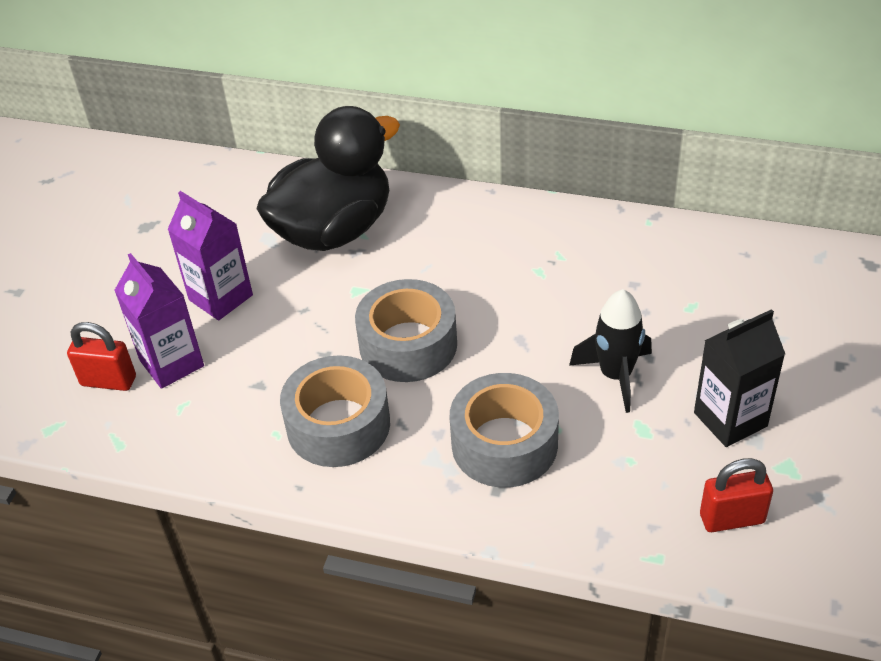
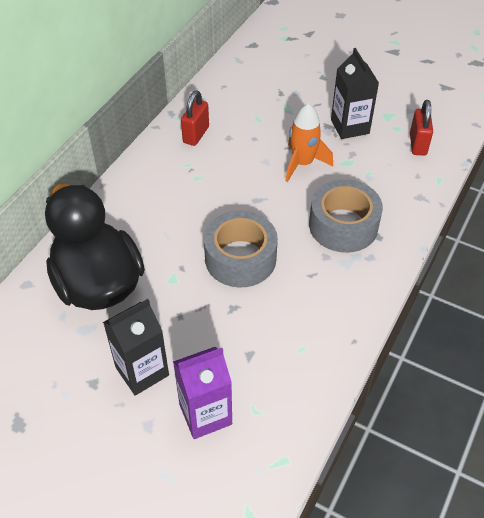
camera: 80 degrees left, 5 degrees up
(108, 381) = (209, 466): red padlock -> red padlock (196, 135)
(221, 297) = (142, 371): purple carton -> black carton
(338, 425) = (304, 310): grey tape -> none
(615, 375) = (302, 163): black rocket -> orange rocket

